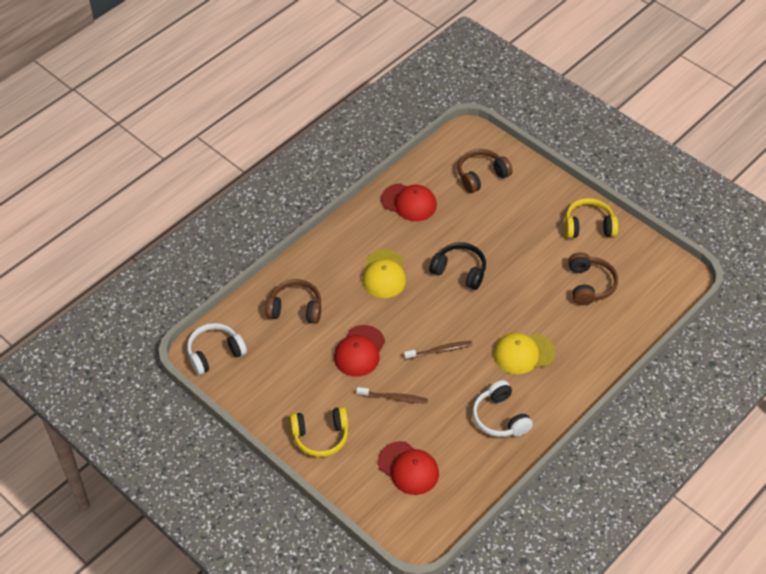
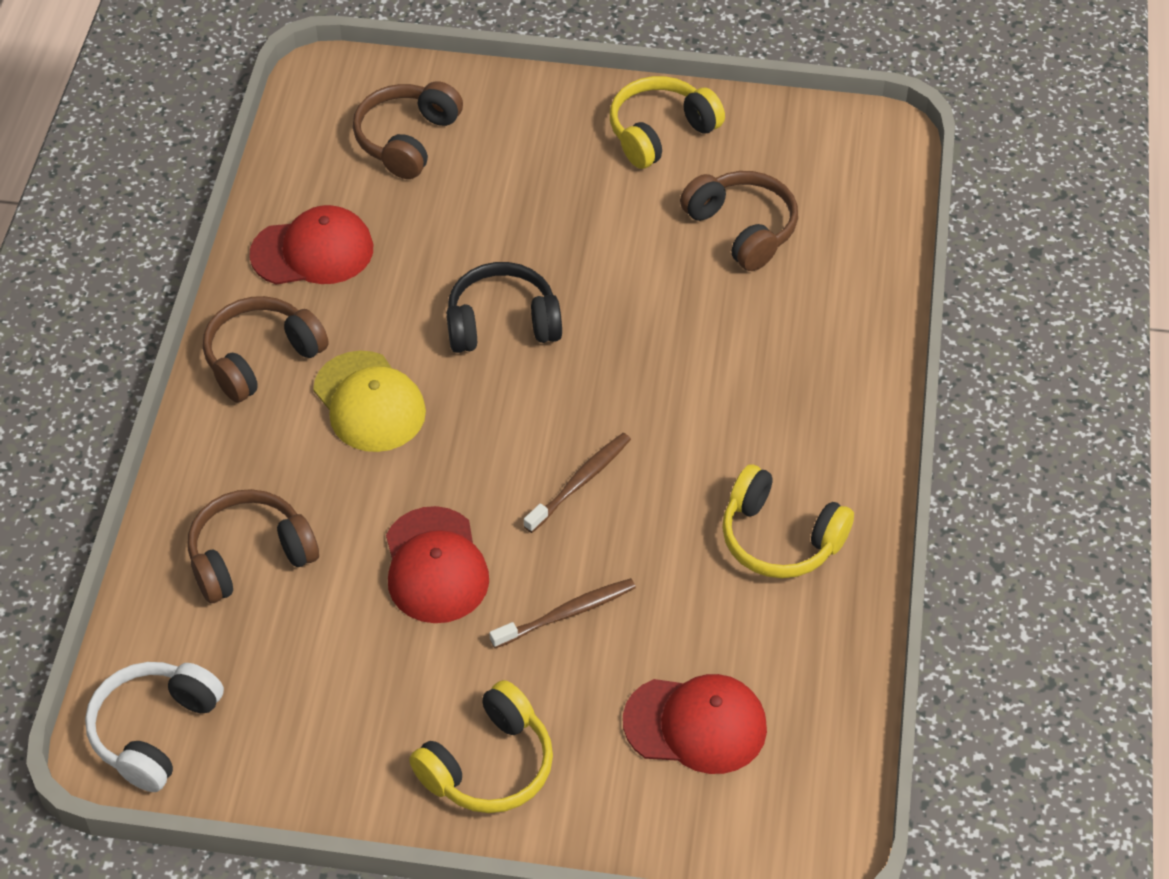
camera: 35 degrees left, 0 degrees up
(357, 235) = (261, 358): none -> brown headphones
(500, 417) = (779, 538): white headphones -> yellow headphones
(523, 353) = (728, 405): yellow cap -> none

